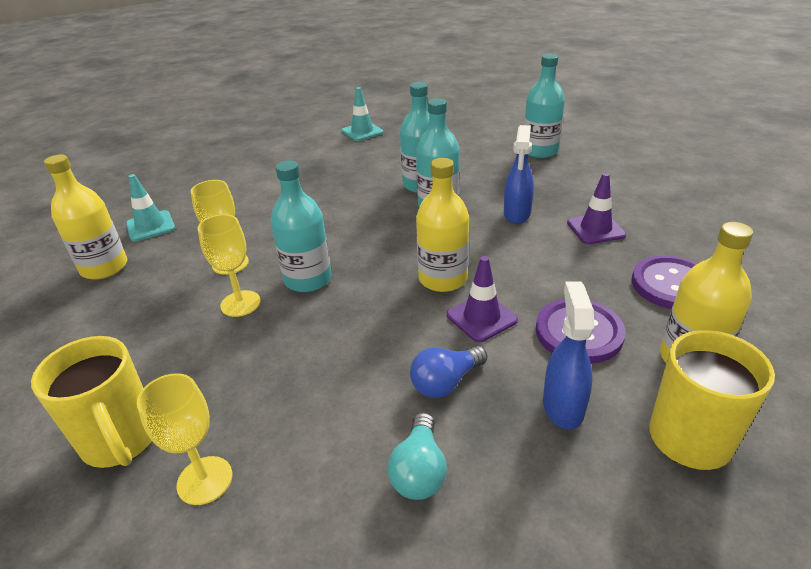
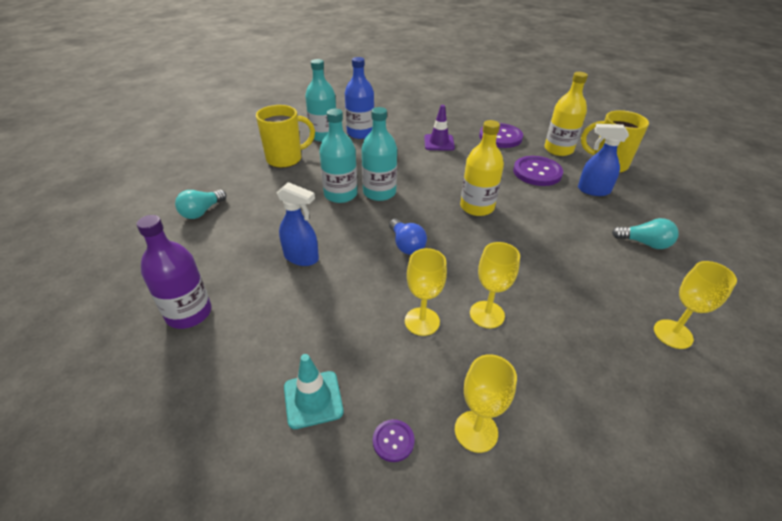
camera: 80 degrees left, 5 degrees up
(101, 308) = (476, 431): none -> yellow goblet
(104, 267) = (393, 441): yellow bottle -> purple button
(121, 441) = (650, 387): yellow mug -> yellow mug (285, 159)
(239, 160) = (189, 313): none -> purple bottle
(308, 279) = (461, 271): turquoise bottle -> none
(362, 132) = (202, 212): turquoise traffic cone -> turquoise light bulb
(446, 382) = (578, 223): blue light bulb -> blue light bulb (406, 245)
(481, 317) = (520, 200): purple traffic cone -> none
(517, 214) = (409, 164): blue spray bottle -> blue spray bottle (301, 257)
(568, 170) = (360, 133): none -> blue bottle

